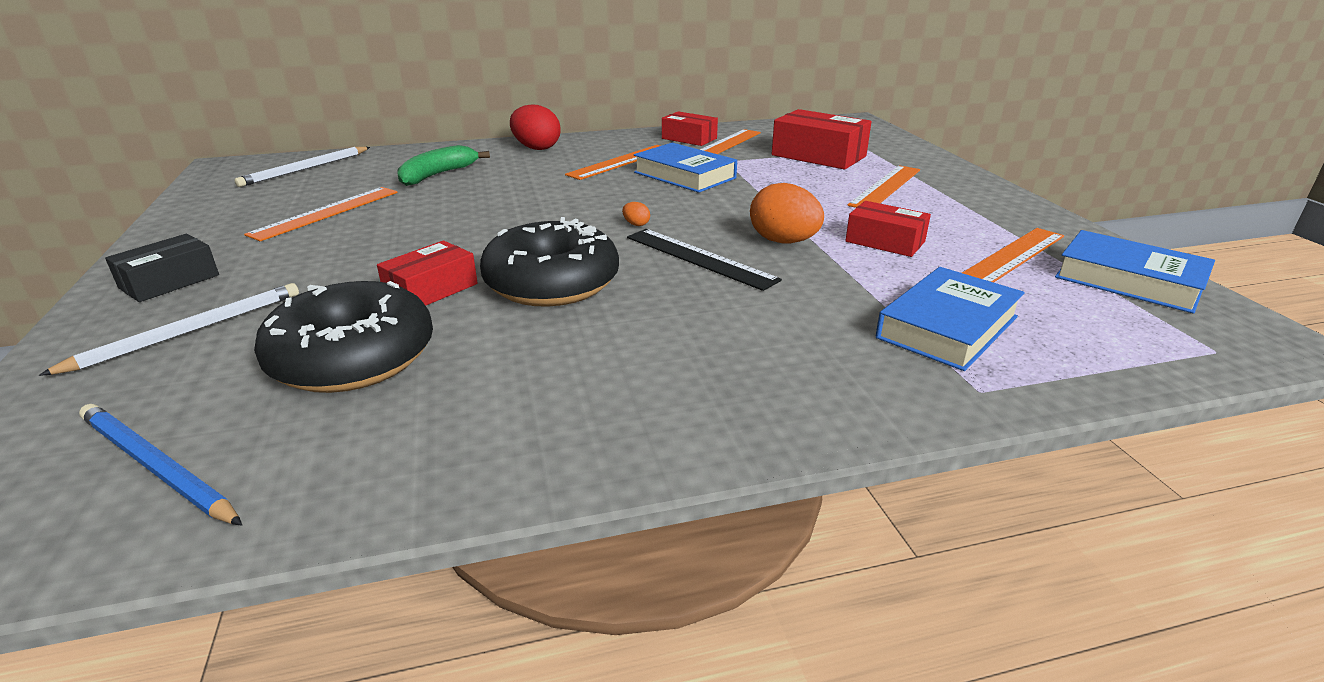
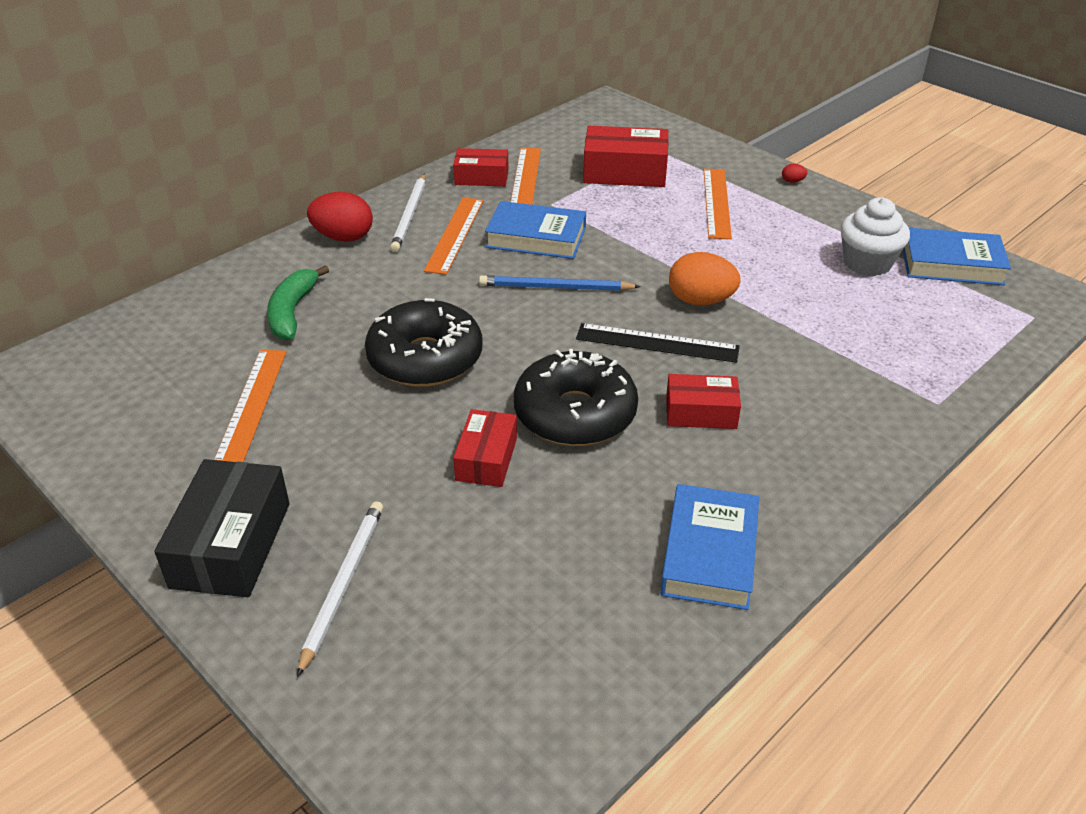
camera: 30 degrees left, 10 degrees up
(156, 467) = (510, 693): blue pencil -> blue pencil (555, 287)
(169, 281) = (231, 545): black box -> black box, size x1.59
(305, 169) = (126, 350): white pencil -> white pencil (410, 215)
(353, 358) = (518, 549): black donut -> black donut (425, 358)
(636, 224) = (565, 319): orange egg -> none
(885, 242) = (772, 275): red box -> red box (701, 412)
(947, 327) = (880, 353): blue book -> blue book (709, 553)
(987, 188) = (792, 181): none -> red egg
(1012, 257) = (867, 263): orange ruler -> white cupcake

